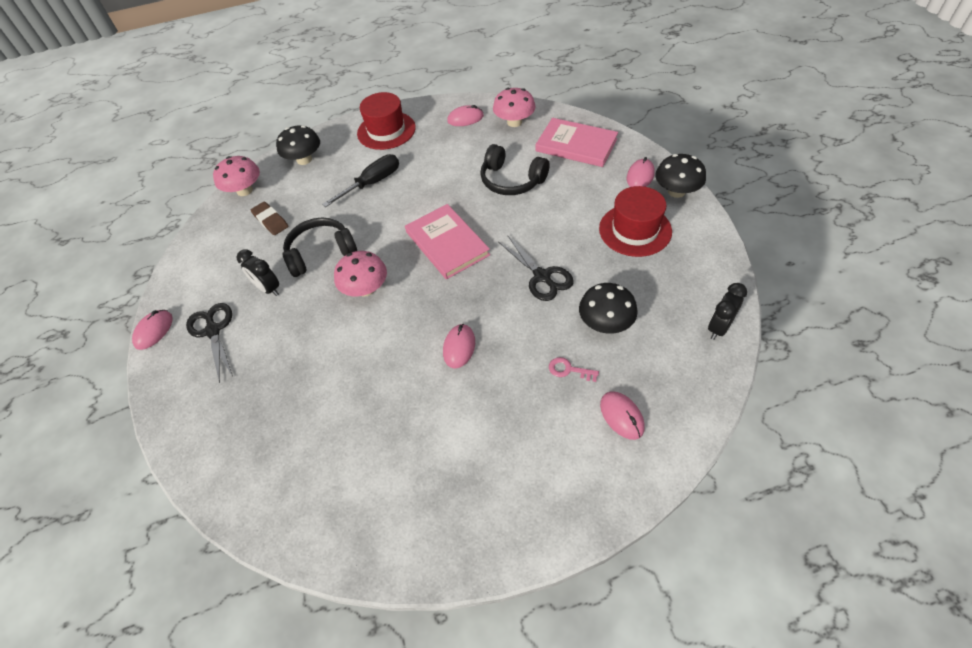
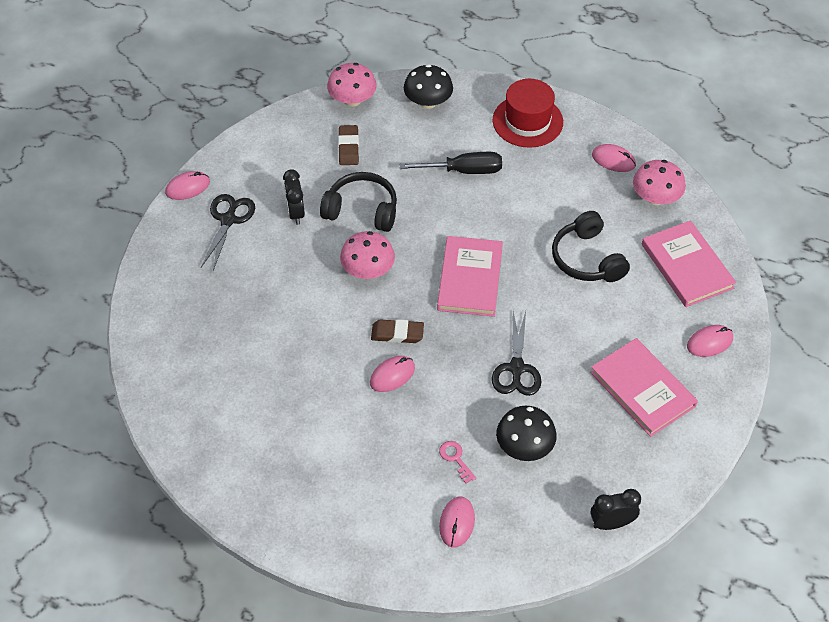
camera: 35 degrees right, 0 degrees up
(432, 315) = (397, 334): none -> brown eraser
(635, 230) = (642, 389): red hat -> pink book
(676, 191) = (725, 383): black mushroom -> none

